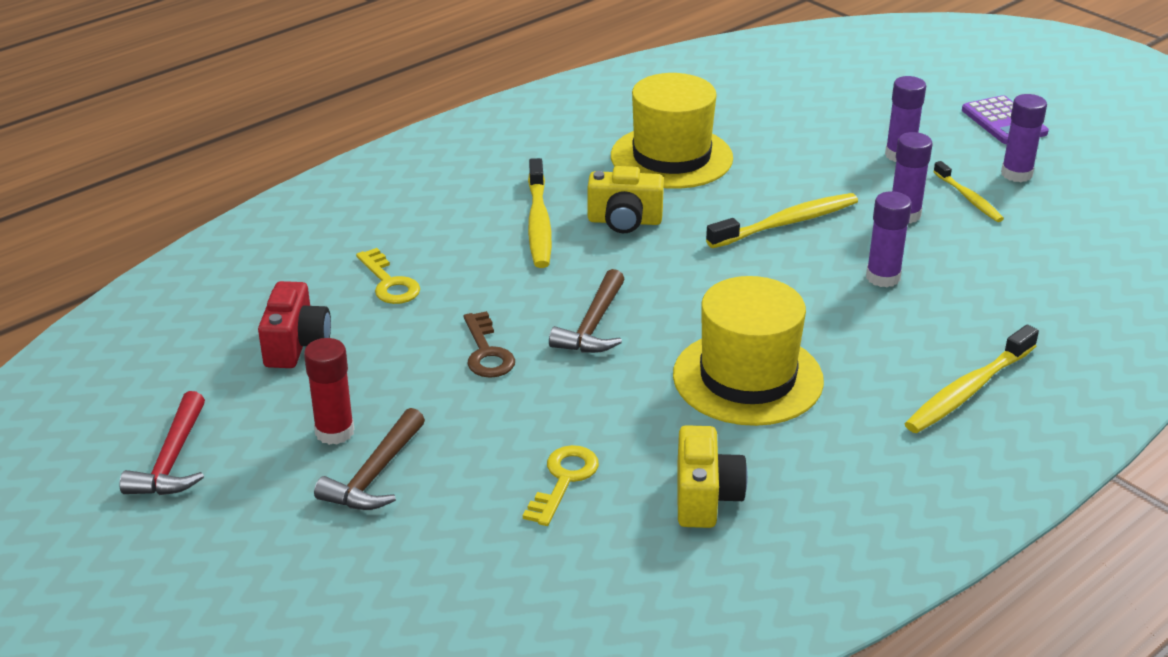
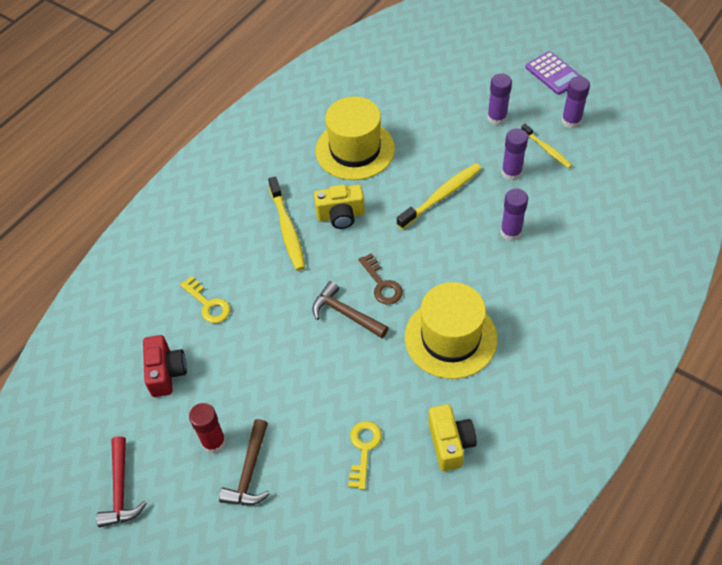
camera: 10 degrees left, 20 degrees up
(487, 352) = (287, 352): brown key -> brown key (382, 284)
(593, 325) = (346, 314): brown hammer -> brown hammer turned 120 degrees clockwise
(968, 390) = (581, 319): yellow toothbrush -> none

